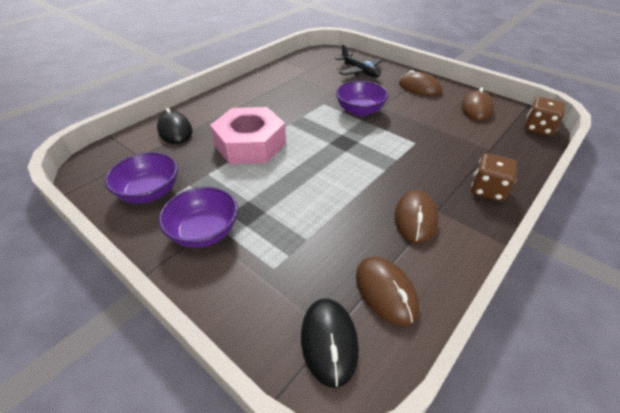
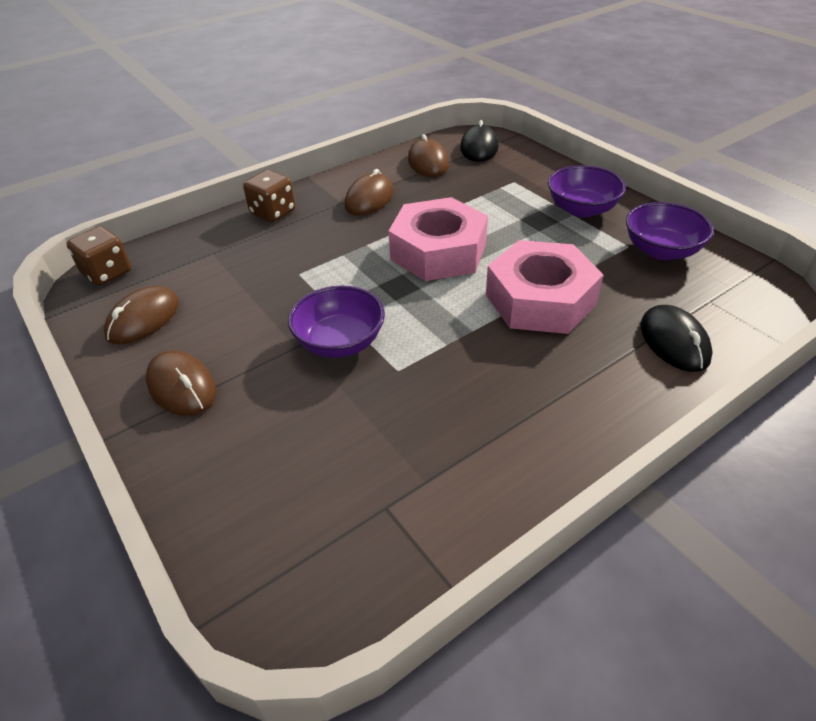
camera: 165 degrees left, 0 degrees up
(327, 170) = (438, 251): none -> pink nut
(360, 71) = (262, 472): black plane -> none

